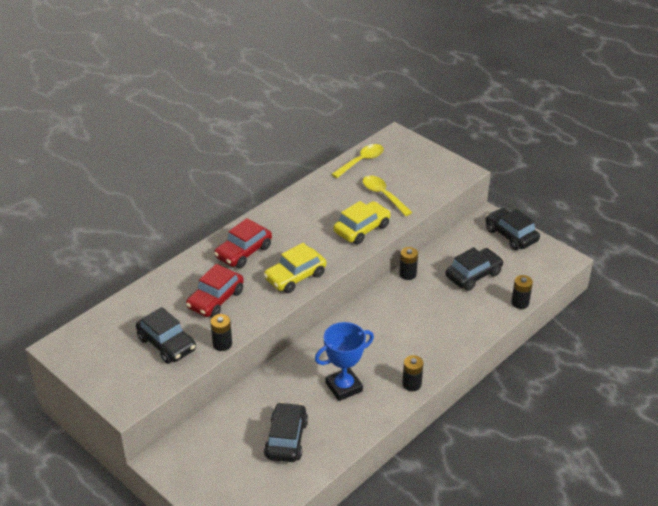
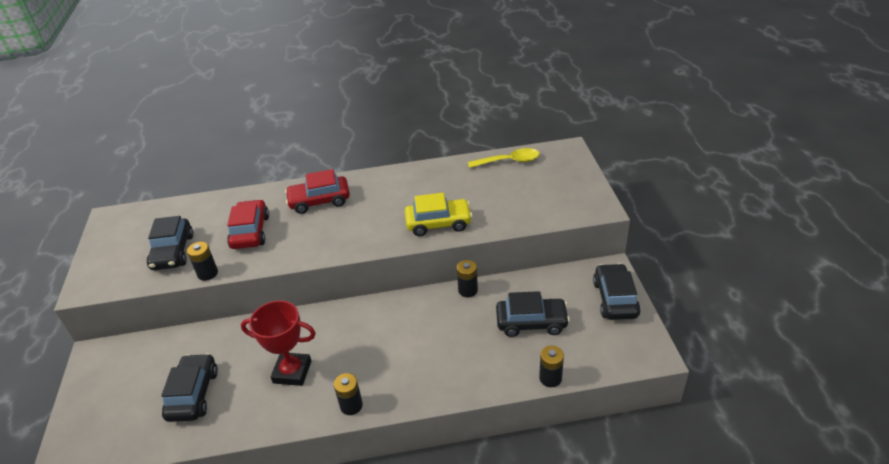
camera: 40 degrees right, 0 degrees up
(215, 299) = (250, 232): red car -> red car turned 105 degrees clockwise
(286, 439) = (193, 394): black car -> black car turned 45 degrees counterclockwise
(295, 277) = (332, 241): yellow car -> none
(344, 387) = (292, 372): blue trophy -> red trophy
(383, 195) = (494, 200): yellow spoon -> none

